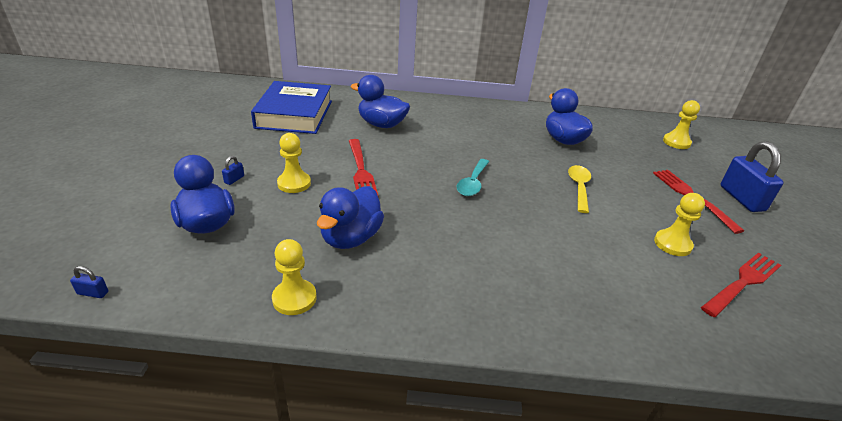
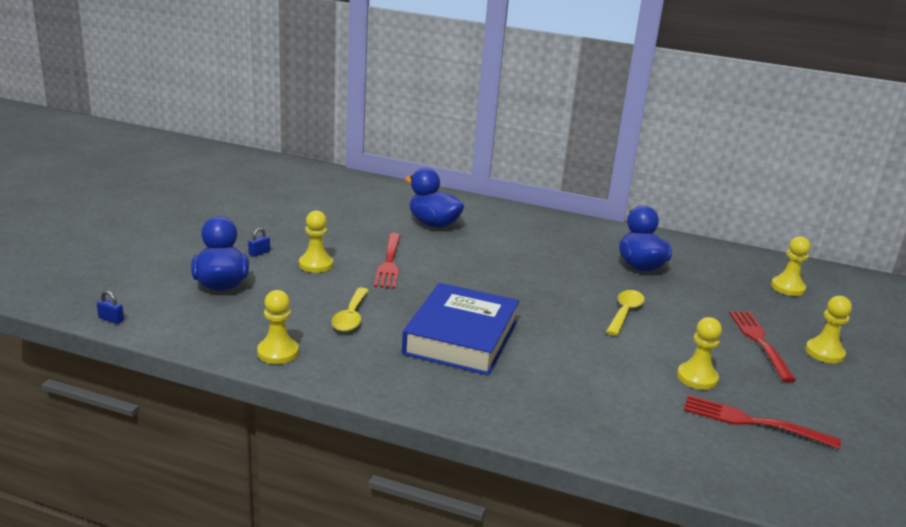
camera: 15 degrees right, 10 degrees down
(294, 114) = (343, 202): blue book -> blue book (461, 337)
(351, 238) = (351, 317): blue duck -> yellow spoon
(472, 183) = (504, 291): turquoise spoon -> none
(741, 198) = (824, 353): blue padlock -> yellow pawn
(743, 282) = (752, 422): red fork -> red fork turned 135 degrees counterclockwise

